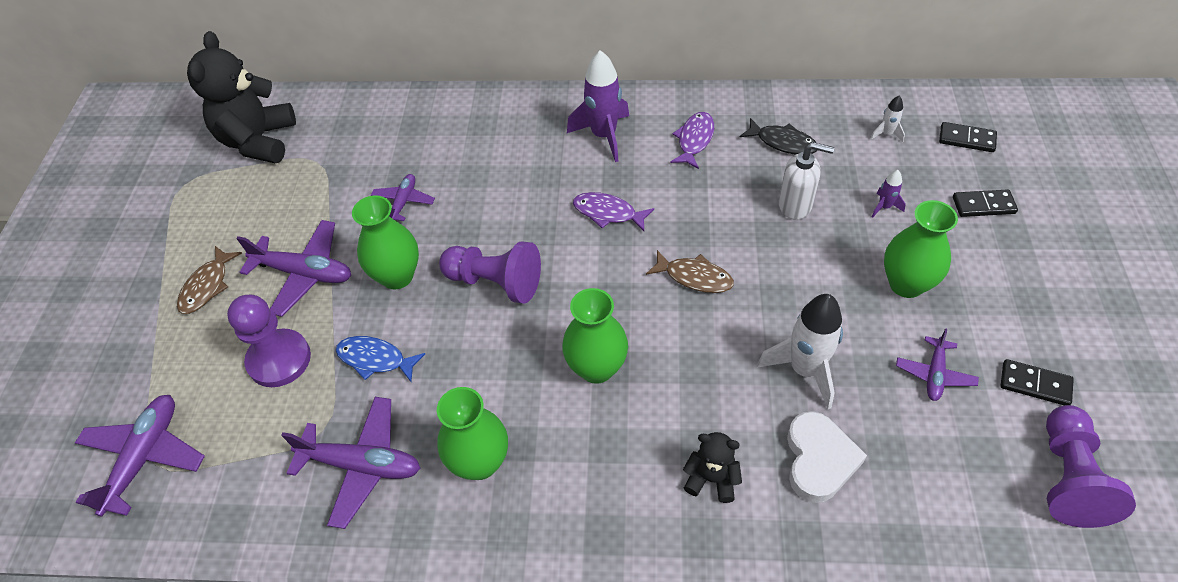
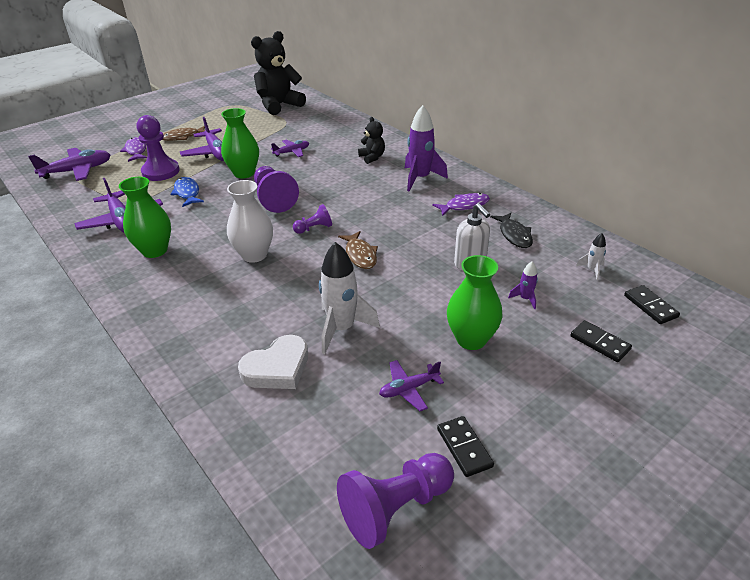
camera: 45 degrees right, 15 degrees down
(596, 368) = (254, 255): green vase -> white vase
(601, 284) = (314, 228): none -> purple pawn
(608, 213) = (367, 206): purple fish -> purple fish (136, 151)
(711, 479) = (219, 331): black teddy bear -> black teddy bear (372, 157)

